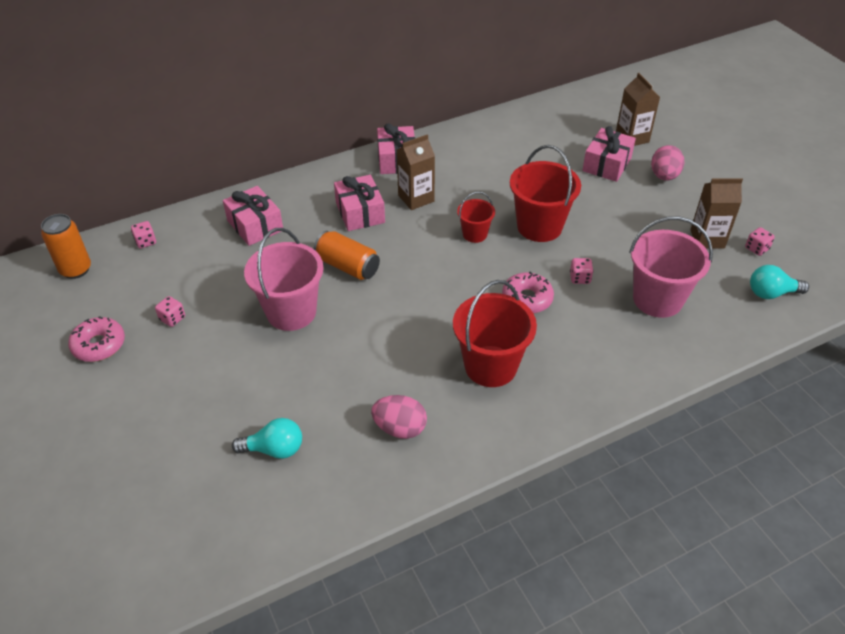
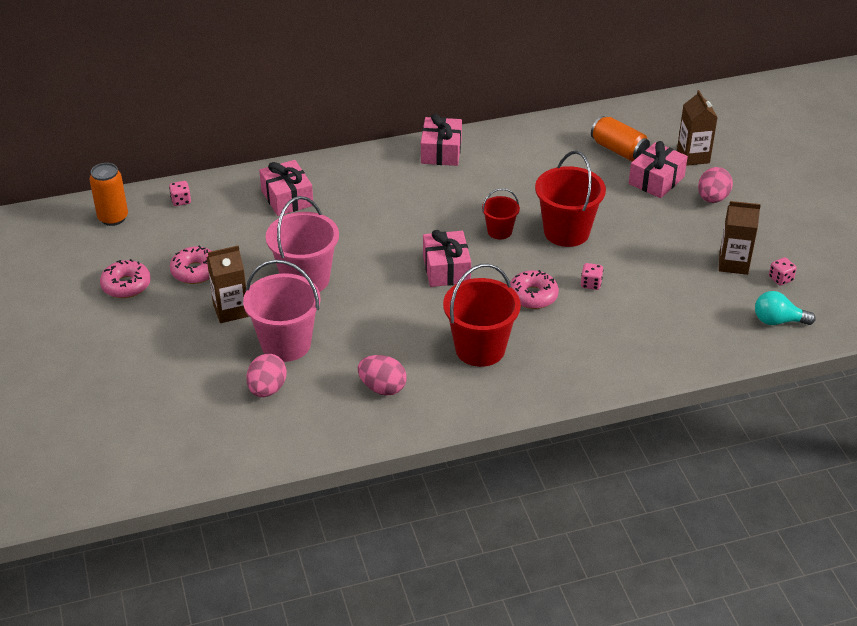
camera: 10 degrees right, 5 degrees down
(172, 318) = (195, 271): pink dice -> pink donut
(274, 449) = (267, 389): turquoise light bulb -> pink egg
(348, 266) = (368, 246): orange can -> orange can (619, 150)
(360, 213) = (391, 198): pink gift -> pink gift (446, 269)
(416, 198) = (450, 191): brown carton -> brown carton (231, 310)
(657, 299) = (661, 312): pink bucket -> pink bucket (286, 344)

